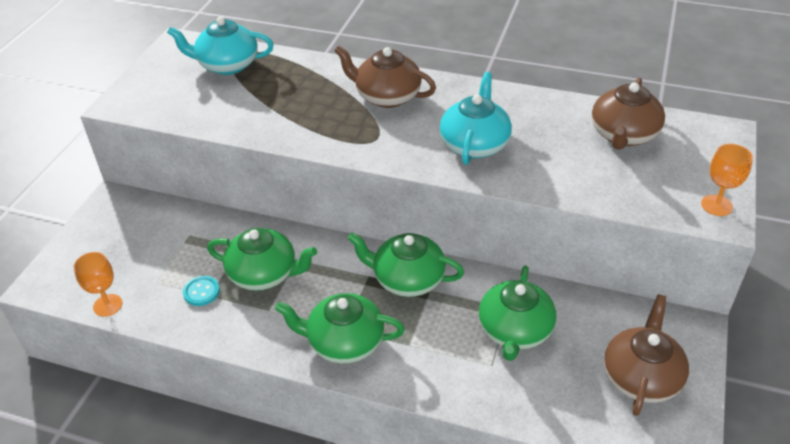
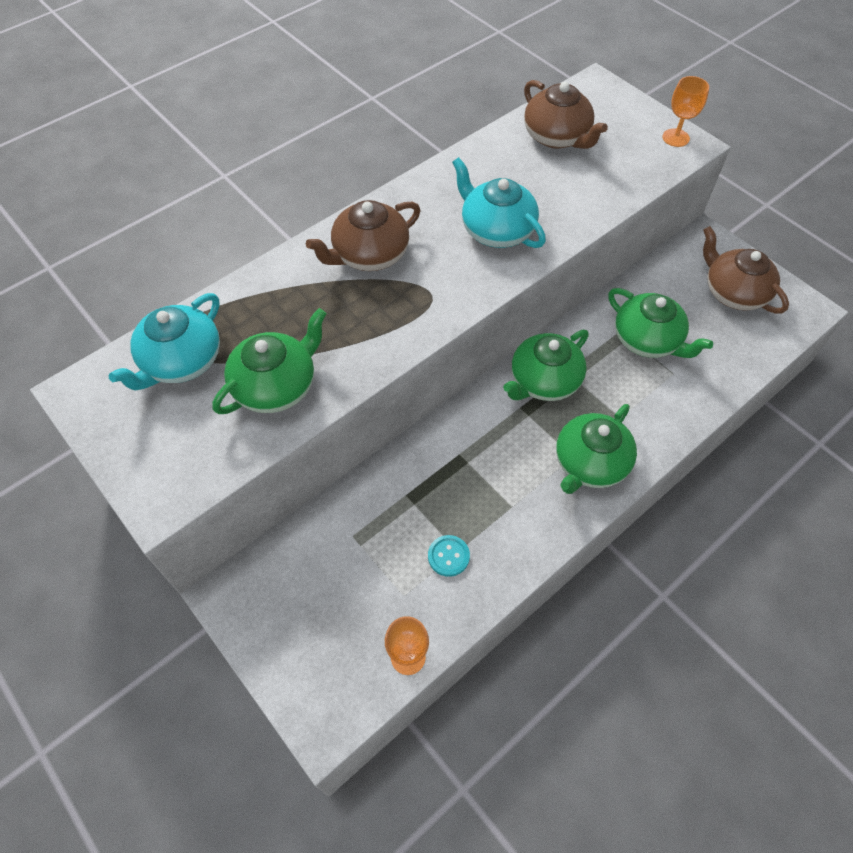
camera: 60 degrees left, 15 degrees up
(264, 274) = (461, 490): green teapot -> green teapot (276, 386)

